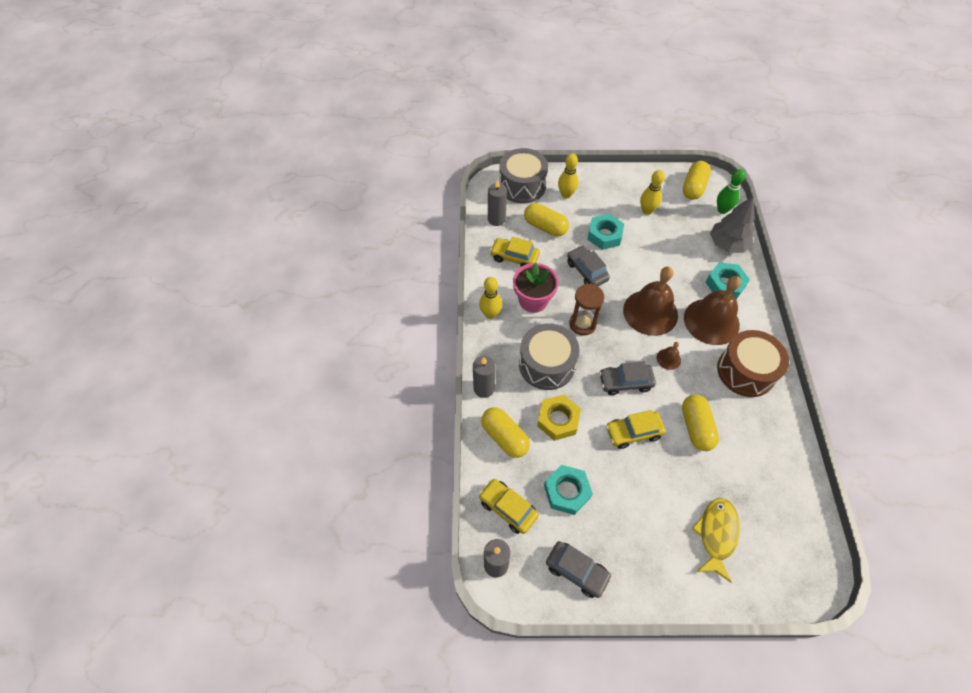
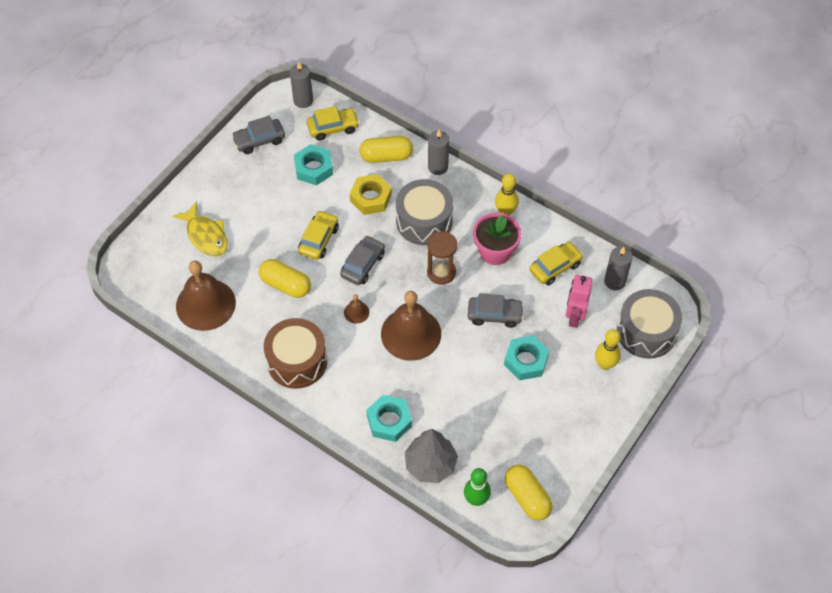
camera: 125 degrees right, 0 degrees up
(545, 227) = (574, 316): yellow capsule -> pink robot
(647, 211) = (528, 424): yellow bowling pin -> none
(711, 321) = (362, 375): brown bell -> brown bell (205, 304)

